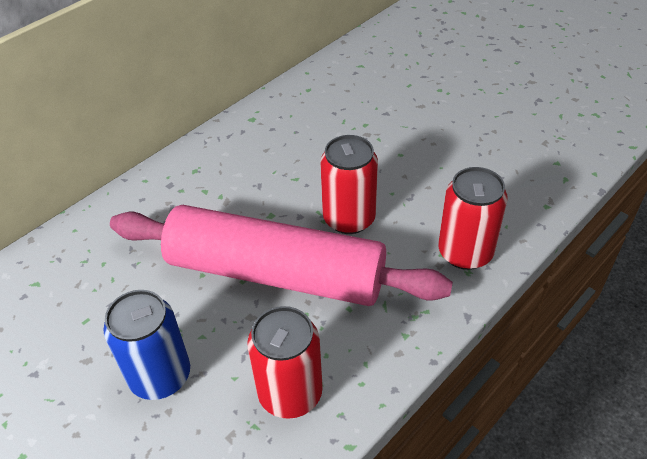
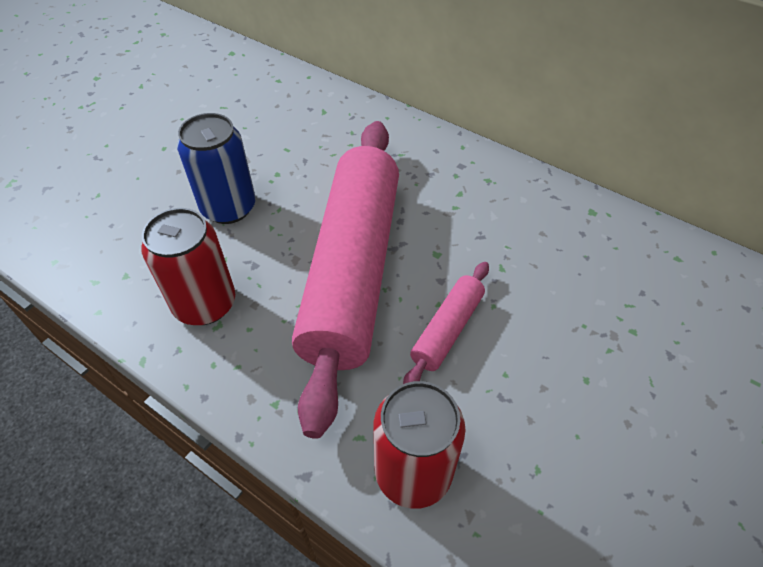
camera: 80 degrees right, 5 degrees up
(349, 218) = (447, 329): red can -> pink rolling pin

